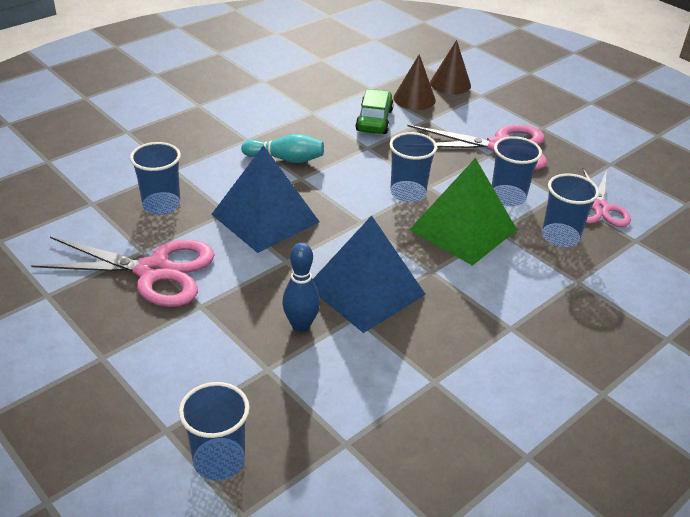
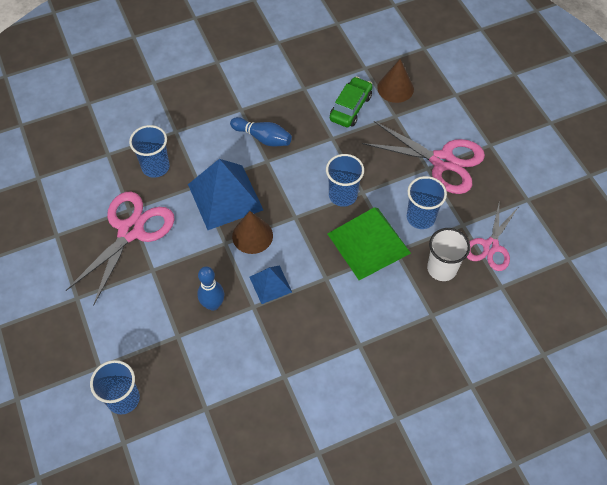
camera: 20 degrees right, 20 degrees up
(154, 271) = (131, 231): pink scissors -> pink scissors turned 90 degrees counterclockwise
(286, 159) = (263, 138): turquoise bowling pin -> blue bowling pin
(366, 290) = (270, 284): blue pyramid -> blue pyramid, size x0.53
(450, 84) = (435, 75): brown cone -> brown cone (252, 236)
(560, 237) = (442, 268): blue cup -> white cup

